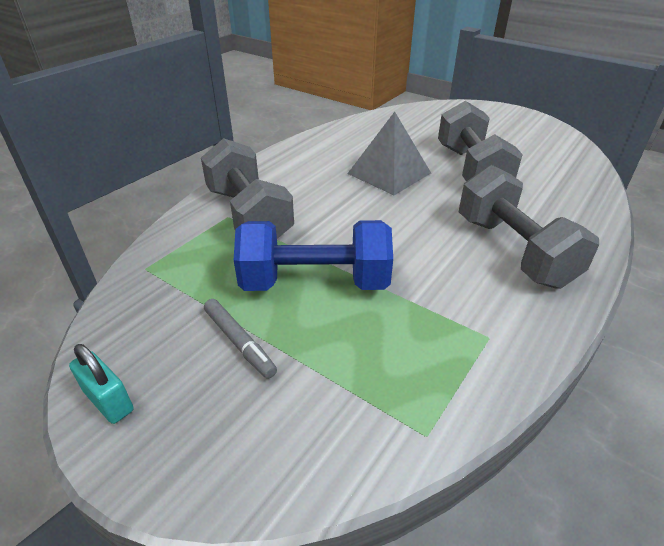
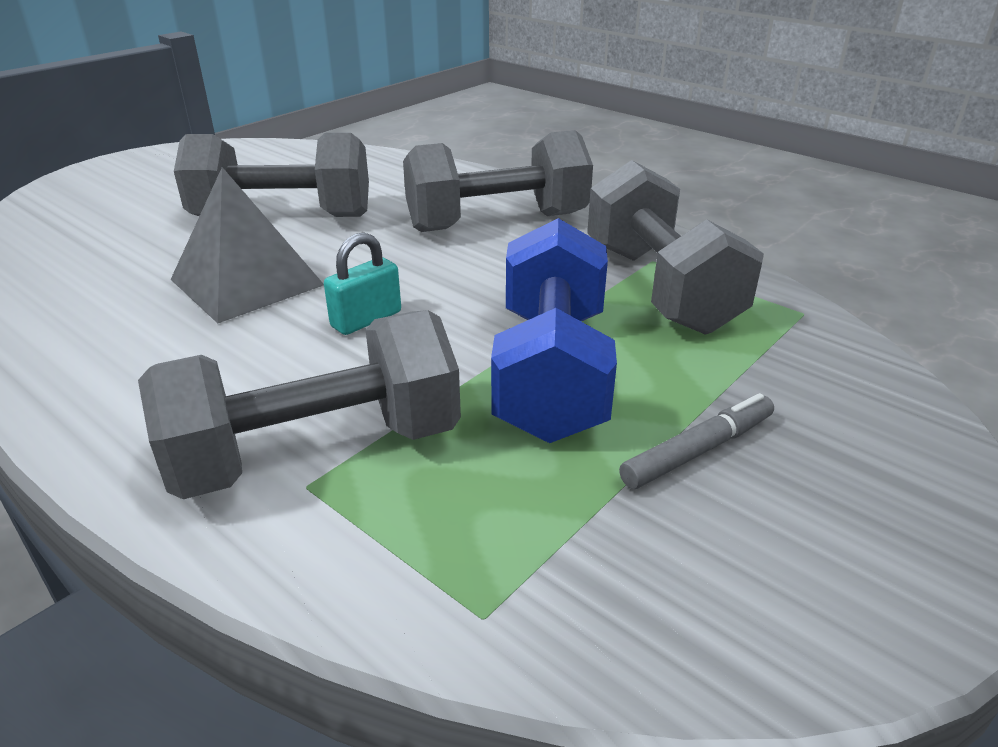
camera: 85 degrees left, 5 degrees down
(109, 401) = (871, 604): turquoise padlock -> turquoise padlock (366, 319)
(439, 338) = (660, 287): none -> grey dumbbell

